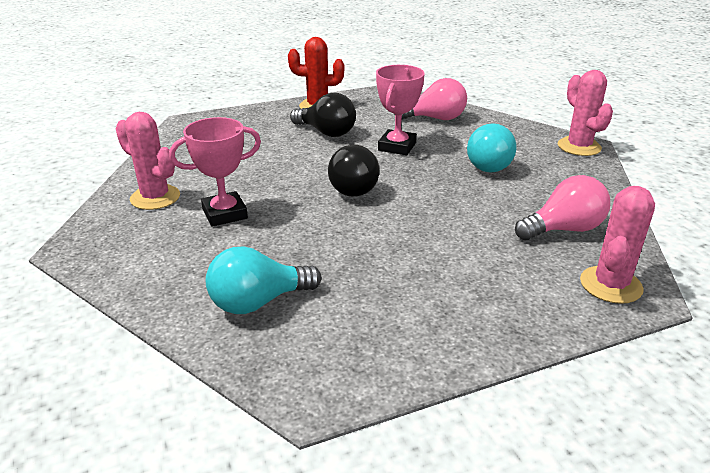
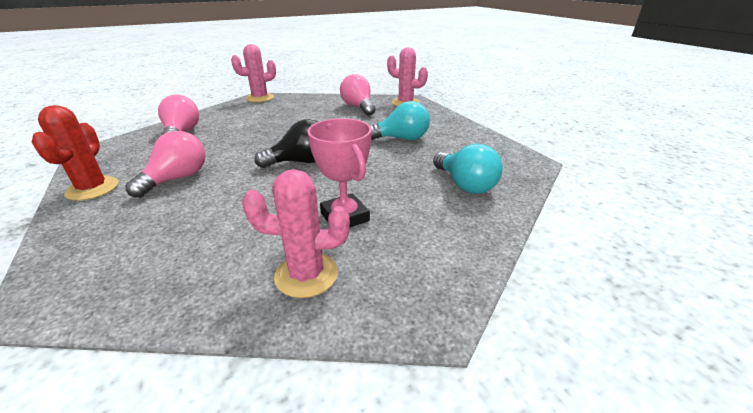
camera: 95 degrees left, 0 degrees up
(155, 197) = (306, 275): pink cactus -> pink cactus turned 60 degrees clockwise
(326, 132) = (177, 179): black light bulb -> pink light bulb
(397, 147) = (231, 147): pink trophy -> none
(486, 164) = (275, 120): turquoise light bulb -> turquoise light bulb (401, 139)

